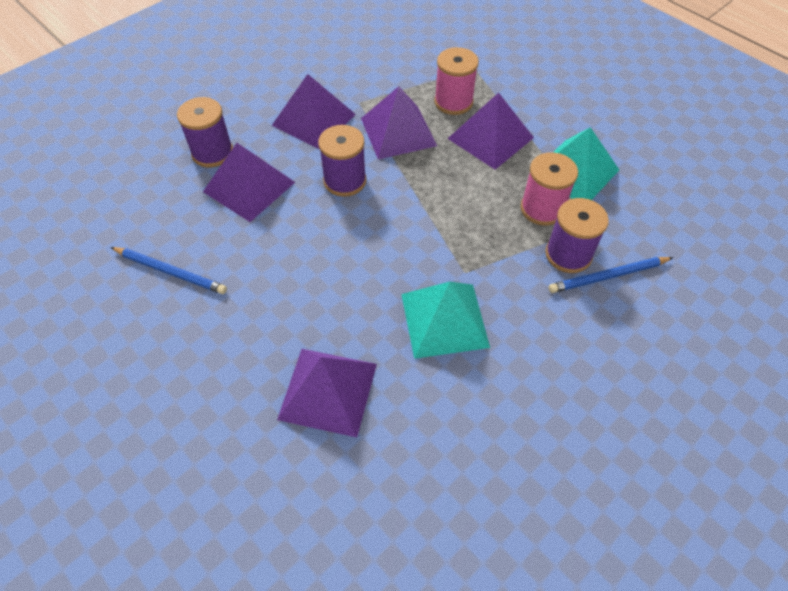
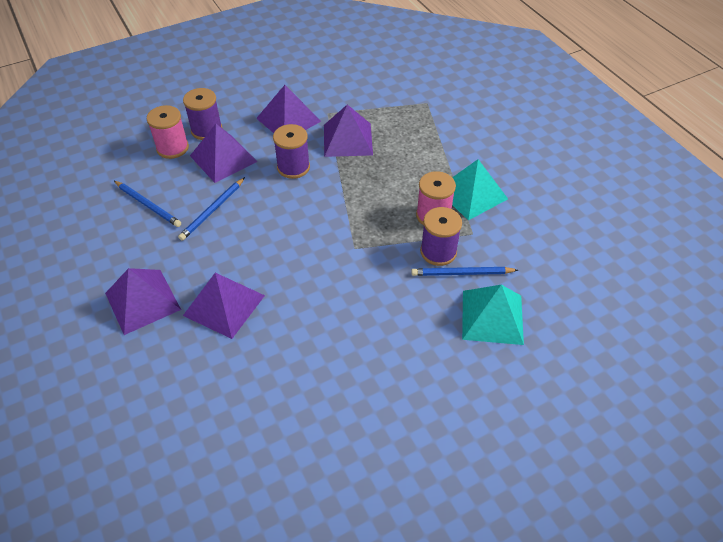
camera: 15 degrees right, 5 degrees down
(262, 261) = (212, 210): none -> blue pencil
(444, 320) = (325, 277): turquoise pyramid -> turquoise pyramid (492, 317)
(453, 102) = (399, 125): pink spool -> pink spool (172, 148)
(490, 138) = (416, 156): purple pyramid -> purple pyramid (142, 301)

